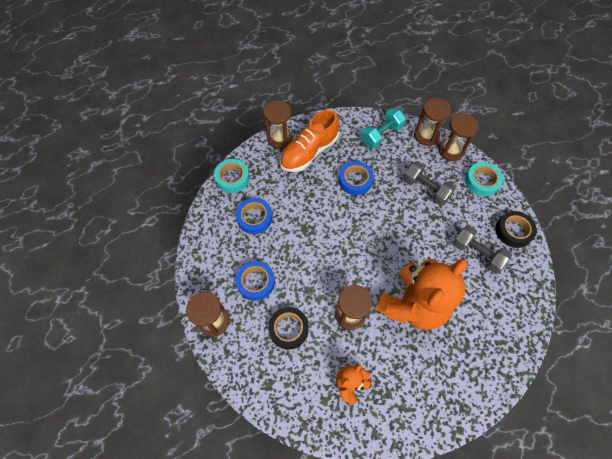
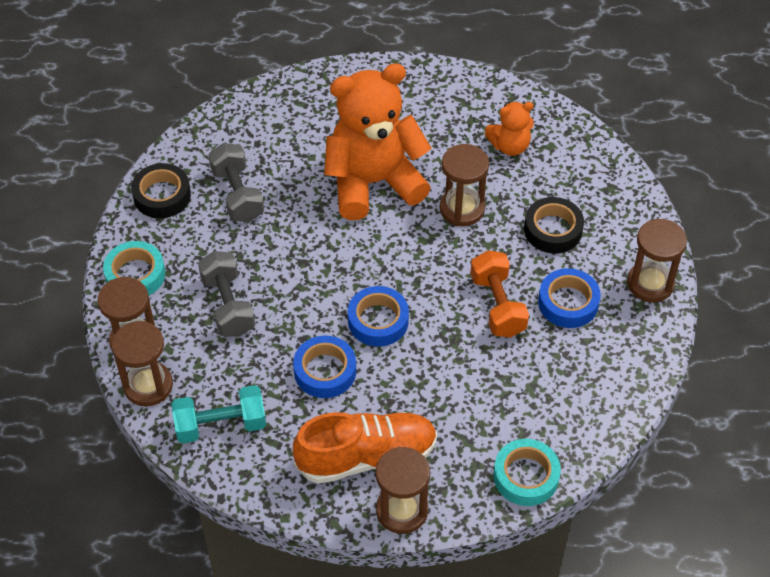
camera: 150 degrees left, 10 degrees down
(254, 218) = (523, 391): blue tape -> blue tape (378, 321)
(293, 260) = (497, 305): none -> orange dumbbell

